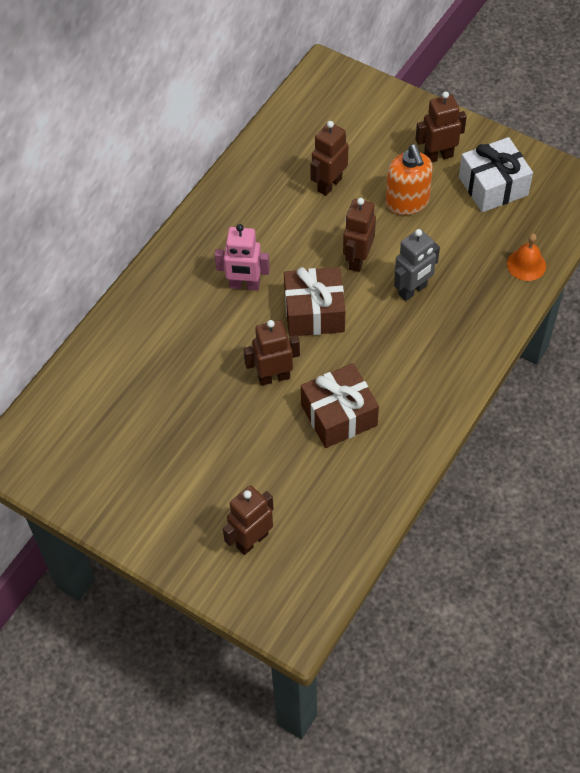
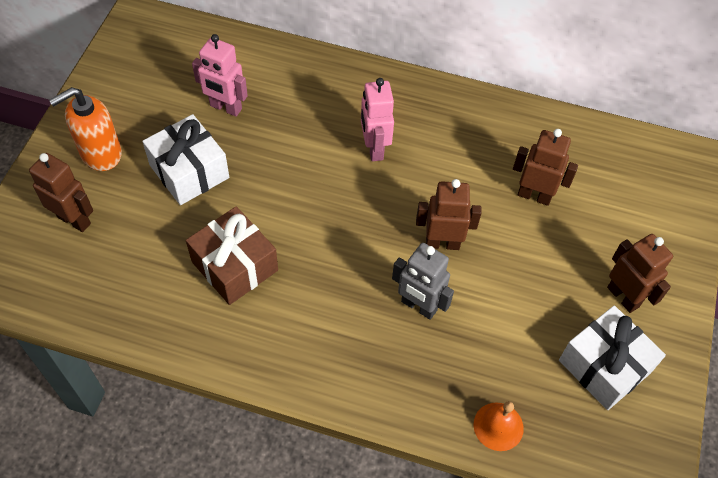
camera: 70 degrees right, 0 degrees up
(157, 394) = (225, 107): none -> pink robot
(224, 436) = (189, 171): none -> white gift
(273, 377) = (268, 197): brown robot -> none
(314, 312) = (359, 216): brown gift -> none
(407, 202) = (541, 277): orange soap dispenser -> orange soap dispenser (100, 153)

